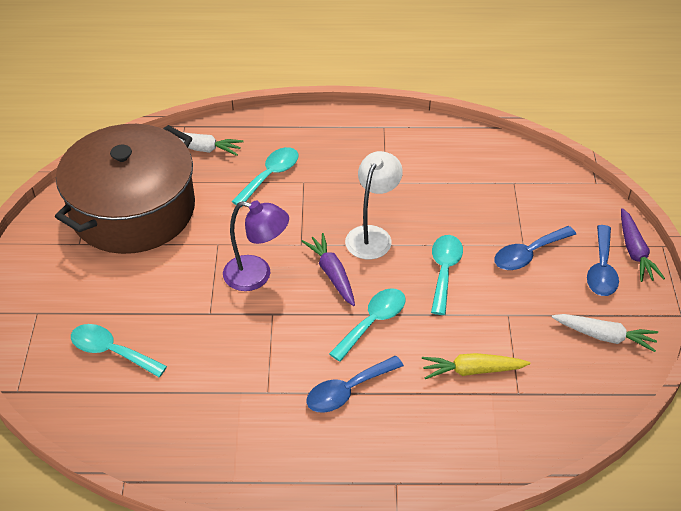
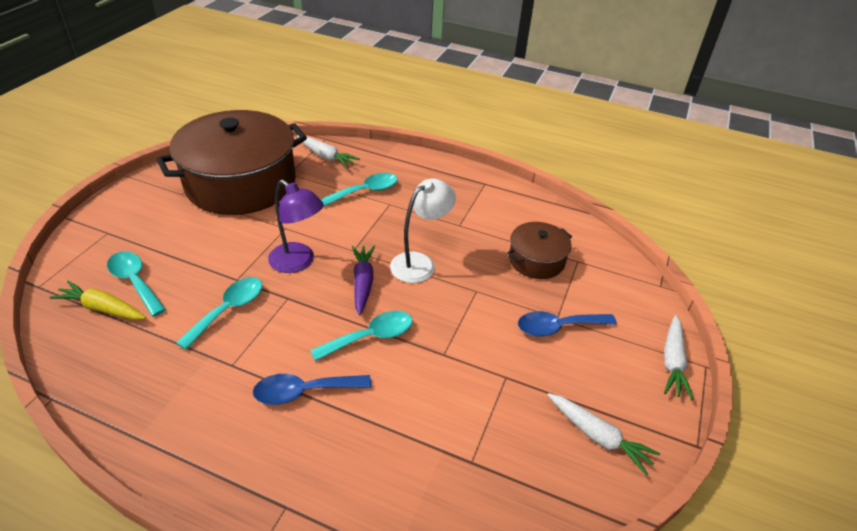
camera: 20 degrees right, 5 degrees down
(444, 271) = (466, 315): turquoise spoon -> turquoise spoon (228, 310)
(472, 370) = (437, 419): yellow carrot -> yellow carrot (102, 308)
(477, 195) = (536, 260): none -> brown pot
(601, 269) = (628, 367): blue spoon -> none
(635, 251) = (672, 362): purple carrot -> white carrot

